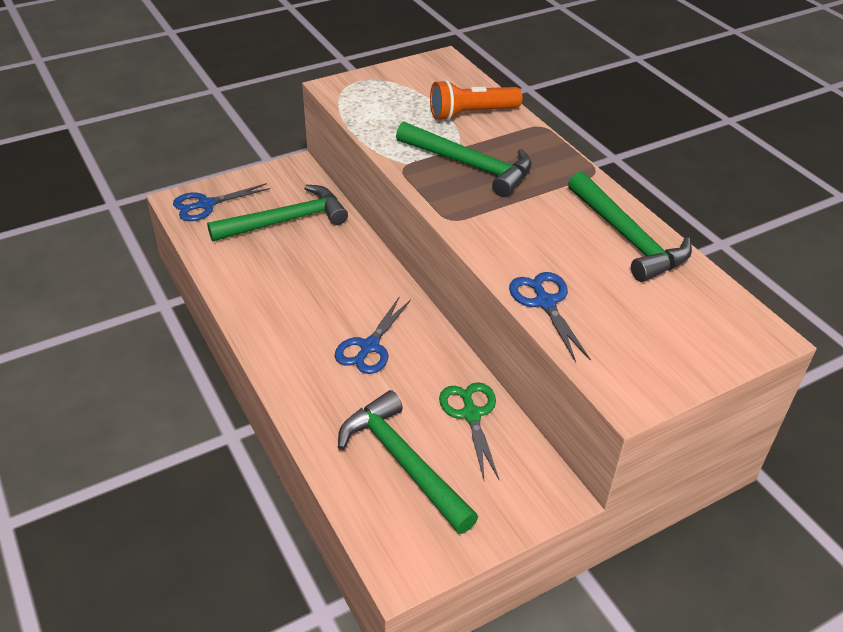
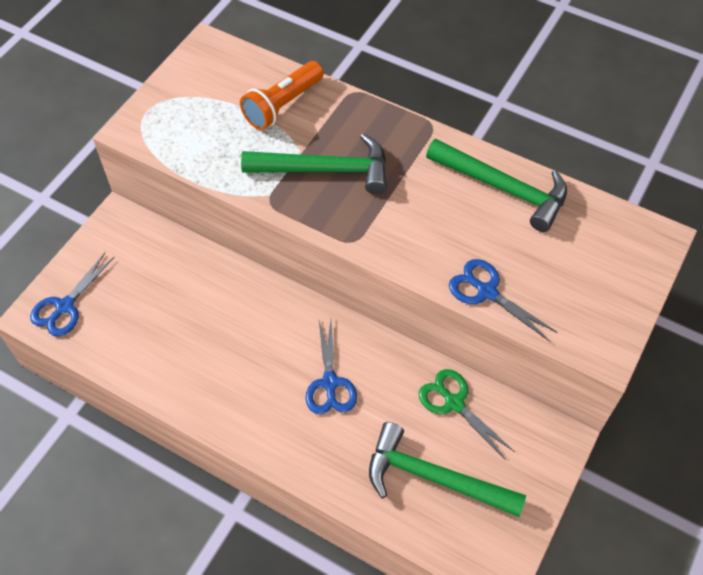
camera: 30 degrees left, 15 degrees up
(286, 221) = (157, 286): green hammer -> none

